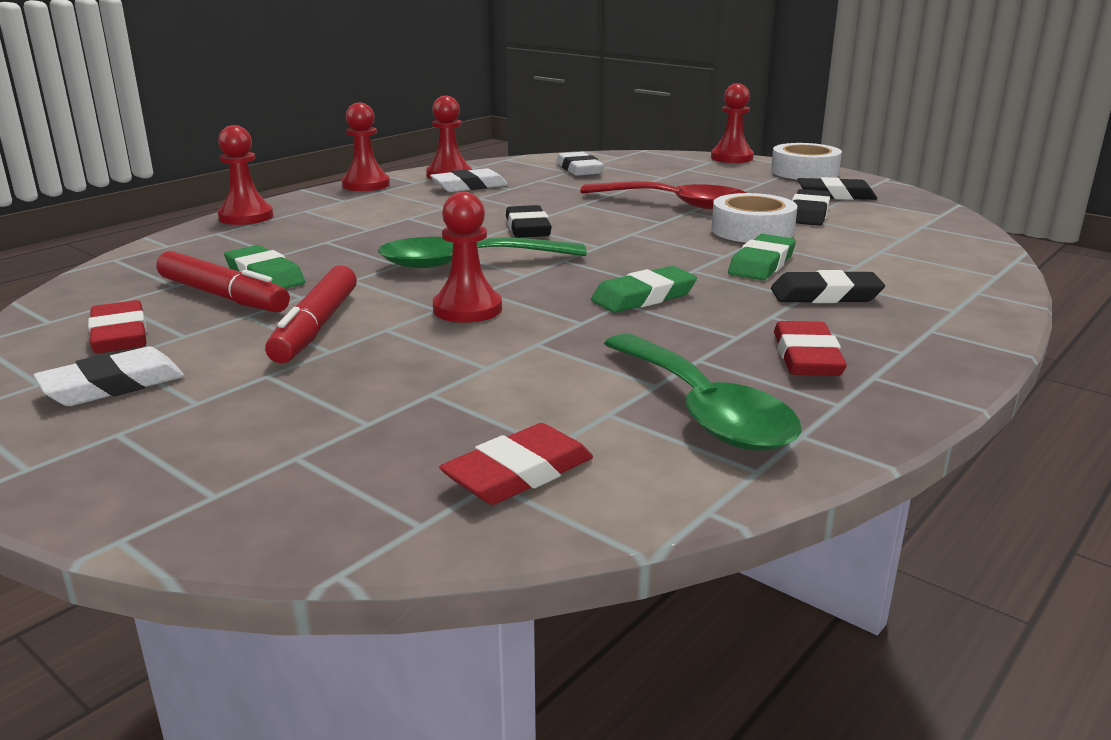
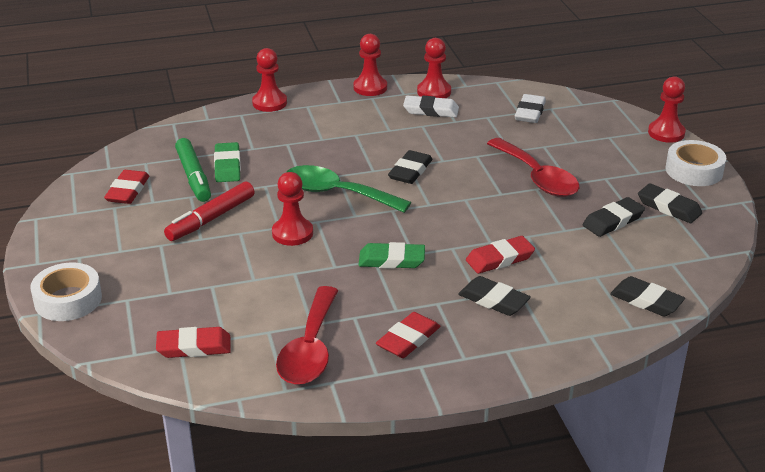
camera: 35 degrees right, 10 degrees up
(113, 385) = (99, 226): white eraser -> none
(223, 296) = (193, 177): red marker -> green marker
(703, 410) = (310, 349): green spoon -> red spoon
(752, 230) = (545, 224): white tape -> white tape (68, 300)
(761, 264) = (500, 259): green eraser -> red eraser
(962, 254) = (646, 300): none -> black eraser

